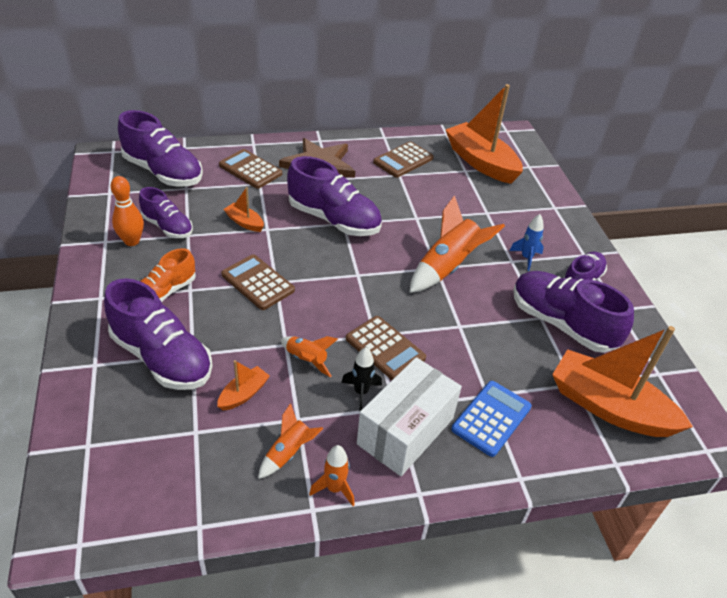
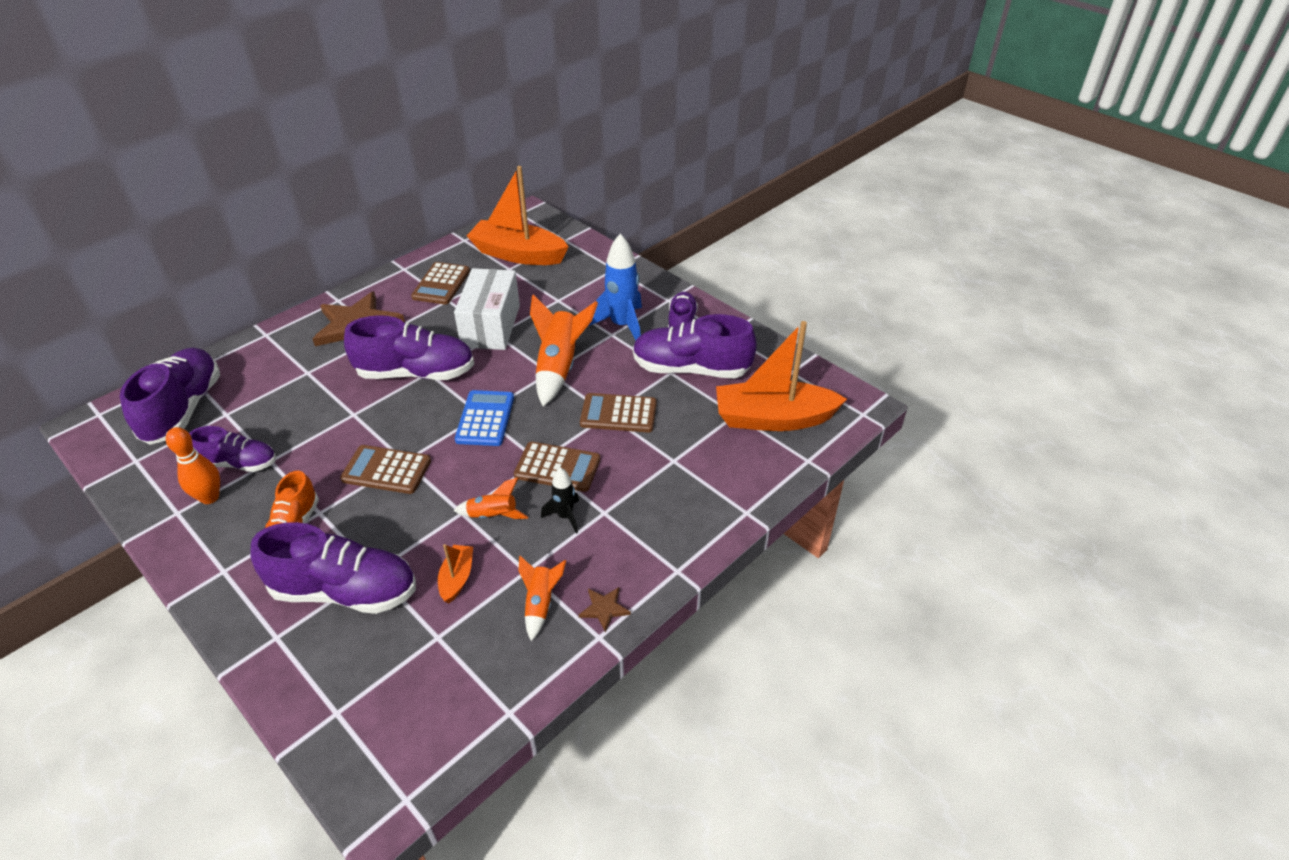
camera: 30 degrees left, 0 degrees up
(163, 172) = (183, 409): purple shoe -> purple shoe turned 90 degrees counterclockwise
(244, 222) = (323, 419): orange boat -> none
(250, 170) = (285, 363): brown calculator -> brown calculator (618, 414)
(334, 488) = (604, 609): orange rocket -> brown star
(405, 431) = (628, 527): white box -> white box (491, 326)
(491, 418) = (690, 477): blue calculator -> blue calculator (485, 419)
(526, 258) = (622, 326): blue rocket -> blue rocket, size x1.84

